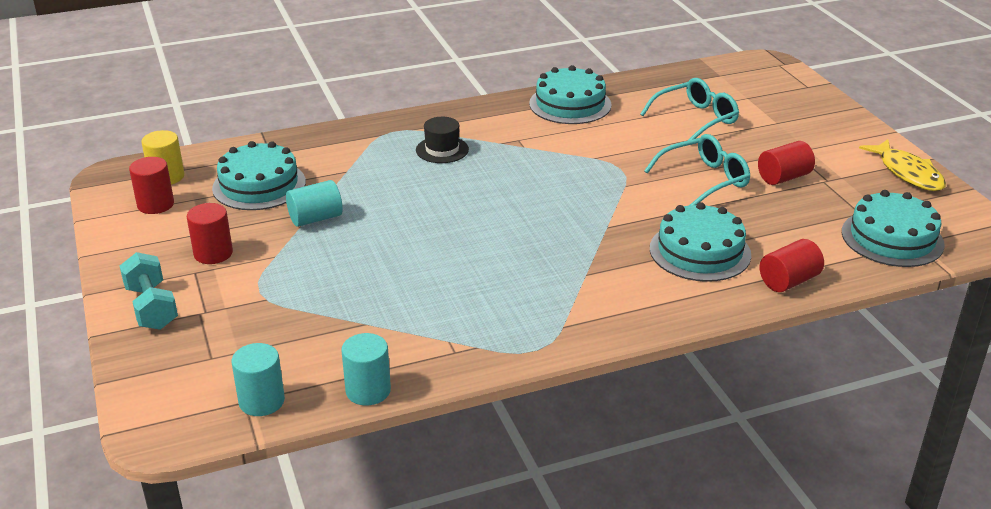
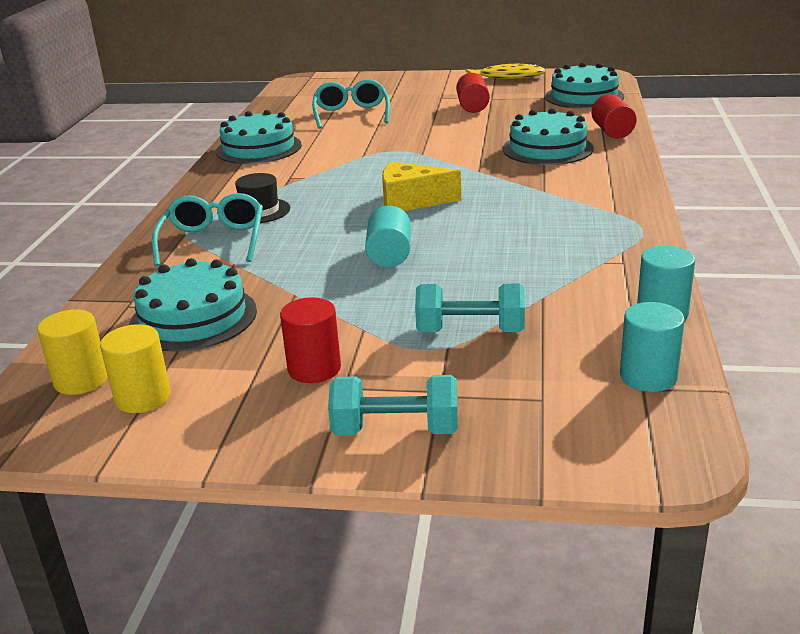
camera: 60 degrees left, 5 degrees down
(155, 204) = (143, 397): red cylinder -> yellow cylinder
(293, 303) = (470, 331): none -> turquoise dumbbell
(315, 218) = (311, 294): turquoise cylinder -> turquoise cylinder (389, 255)
(510, 211) = (411, 201): none -> yellow cheese
(704, 180) = (446, 128): turquoise glasses -> turquoise glasses (213, 241)

